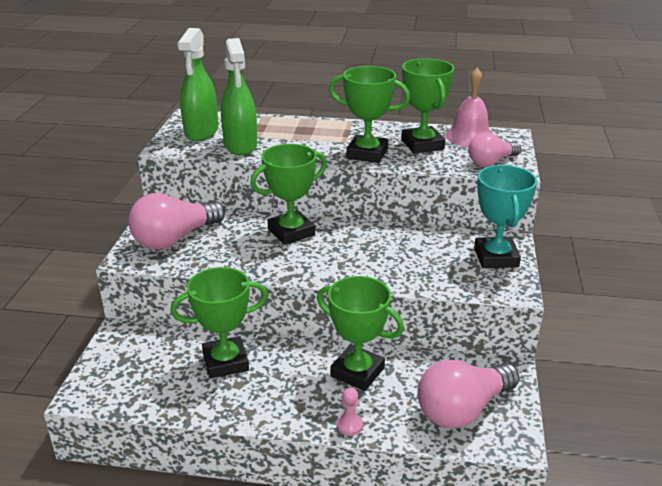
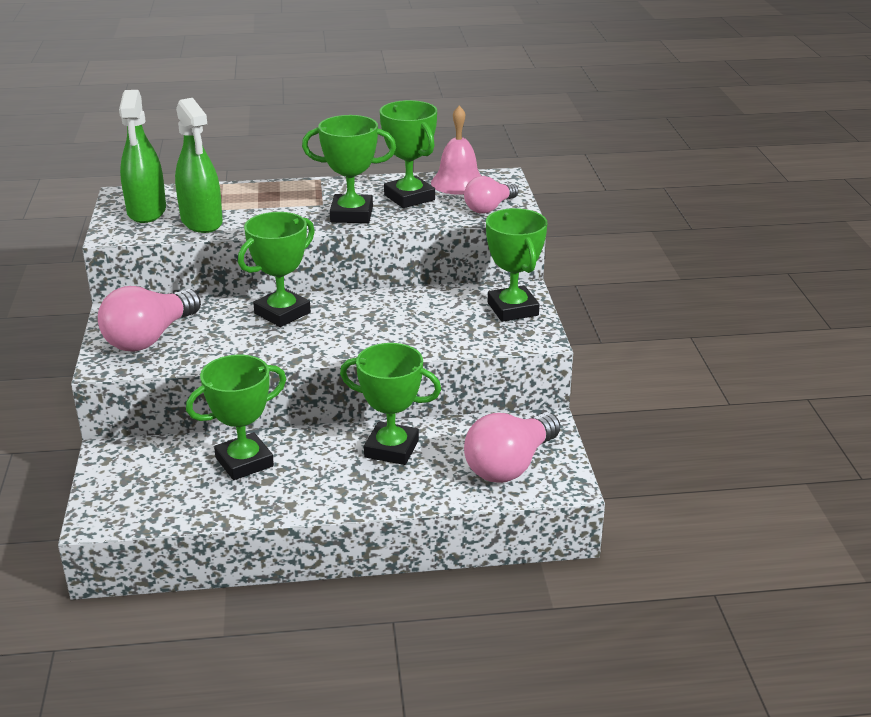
camera: 15 degrees left, 0 degrees up
(349, 425) = (400, 498): pink pawn -> none
(496, 257) = (512, 309): turquoise trophy -> green trophy

